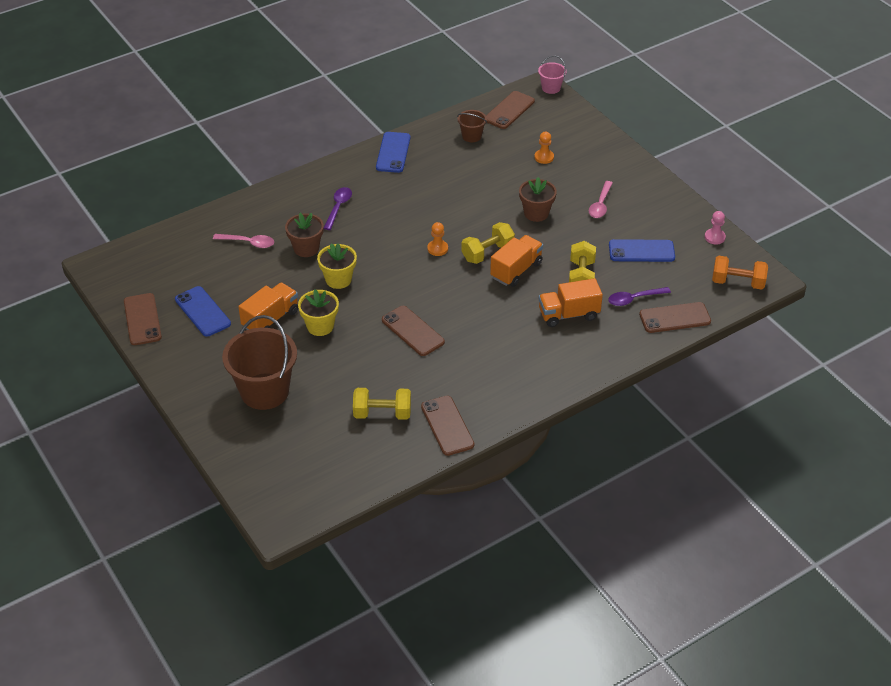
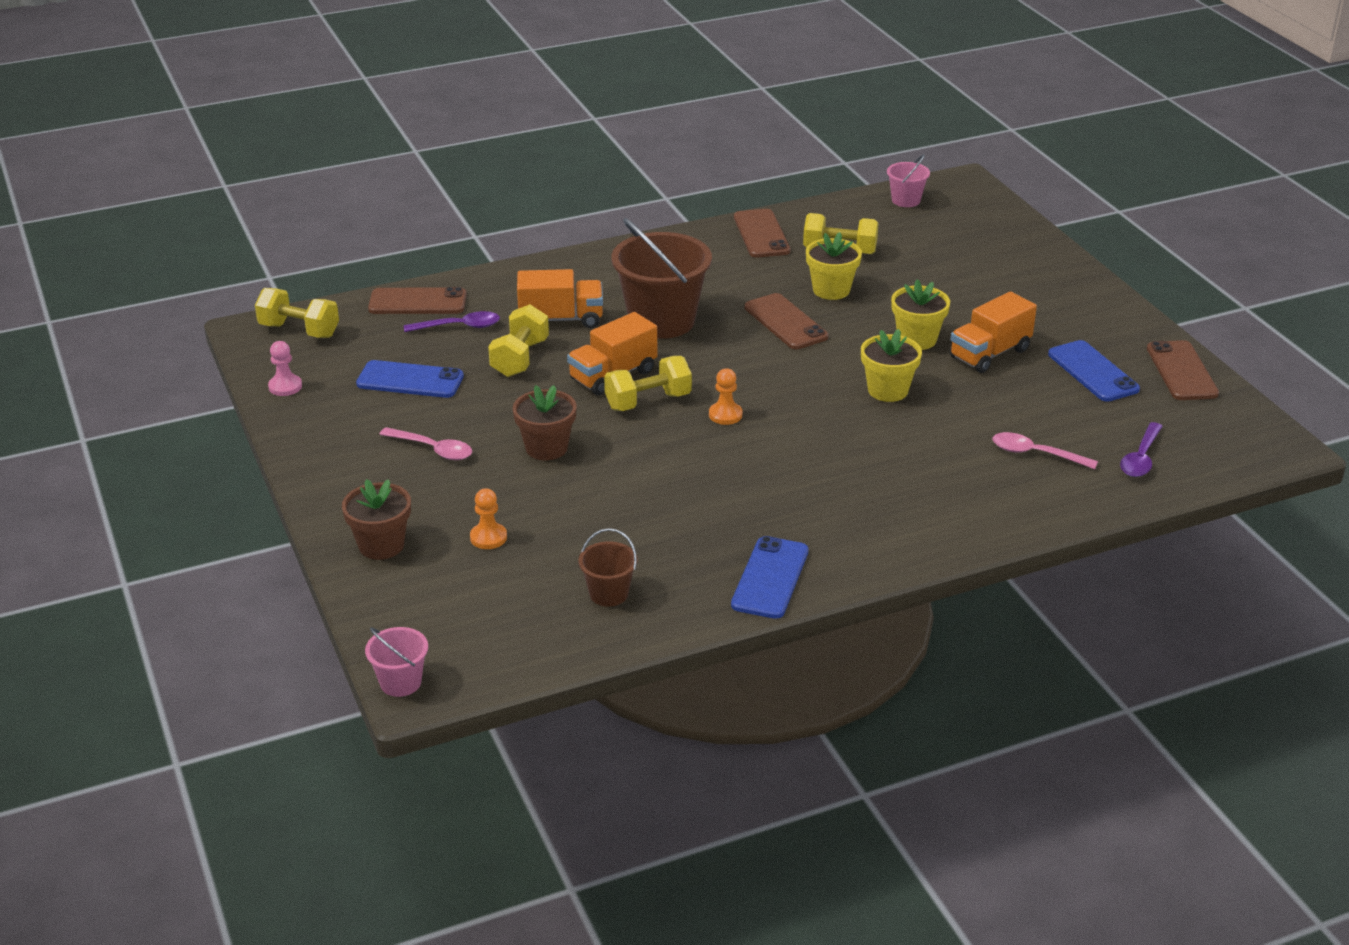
camera: 170 degrees left, 10 degrees down
(264, 391) = (991, 283): brown bucket -> brown bucket (661, 321)
(306, 248) = (938, 436): brown flower pot -> brown flower pot (381, 545)
(331, 488) = (906, 200): none -> pink bucket
(338, 207) = (882, 492): purple spoon -> purple spoon (1141, 458)
(384, 368) = (831, 290): none -> yellow flower pot
(509, 110) = (512, 640): brown phone -> none
(600, 205) = (433, 449): pink spoon -> pink spoon turned 90 degrees clockwise
(737, 282) = (299, 330): orange dumbbell -> yellow dumbbell

